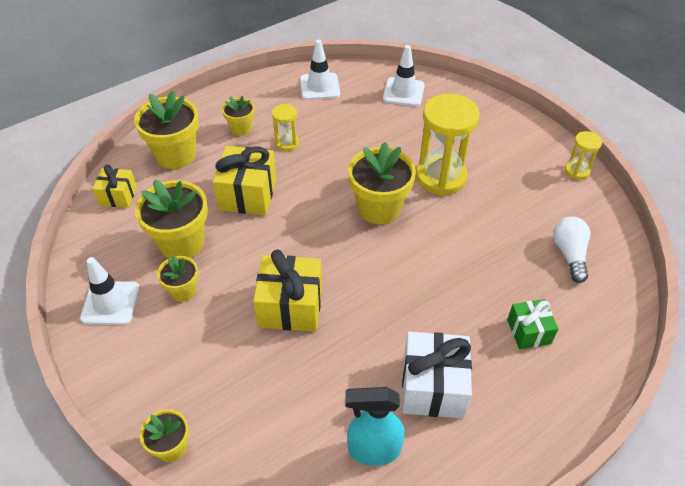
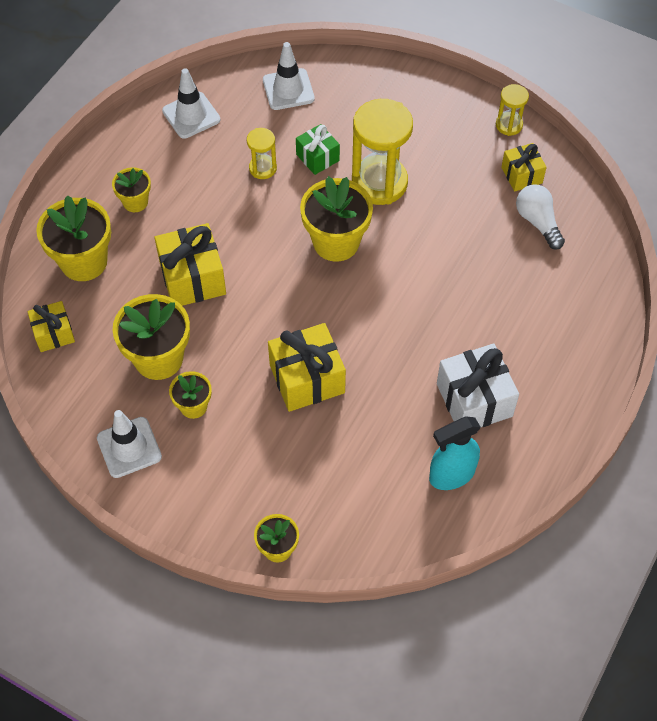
camera: 25 degrees left, 10 degrees up
(286, 143) = (197, 201): yellow hourglass -> yellow hourglass (263, 168)
(528, 331) = (533, 315): green gift -> green gift (317, 157)
(571, 212) = (521, 175): none -> yellow gift

